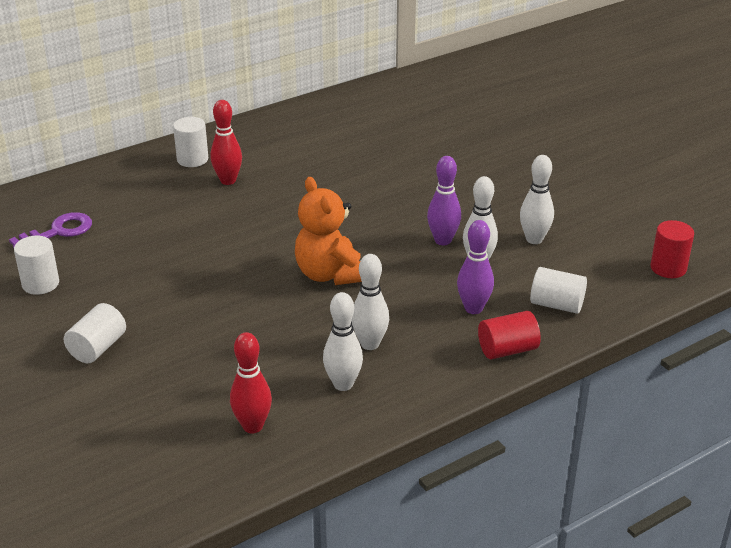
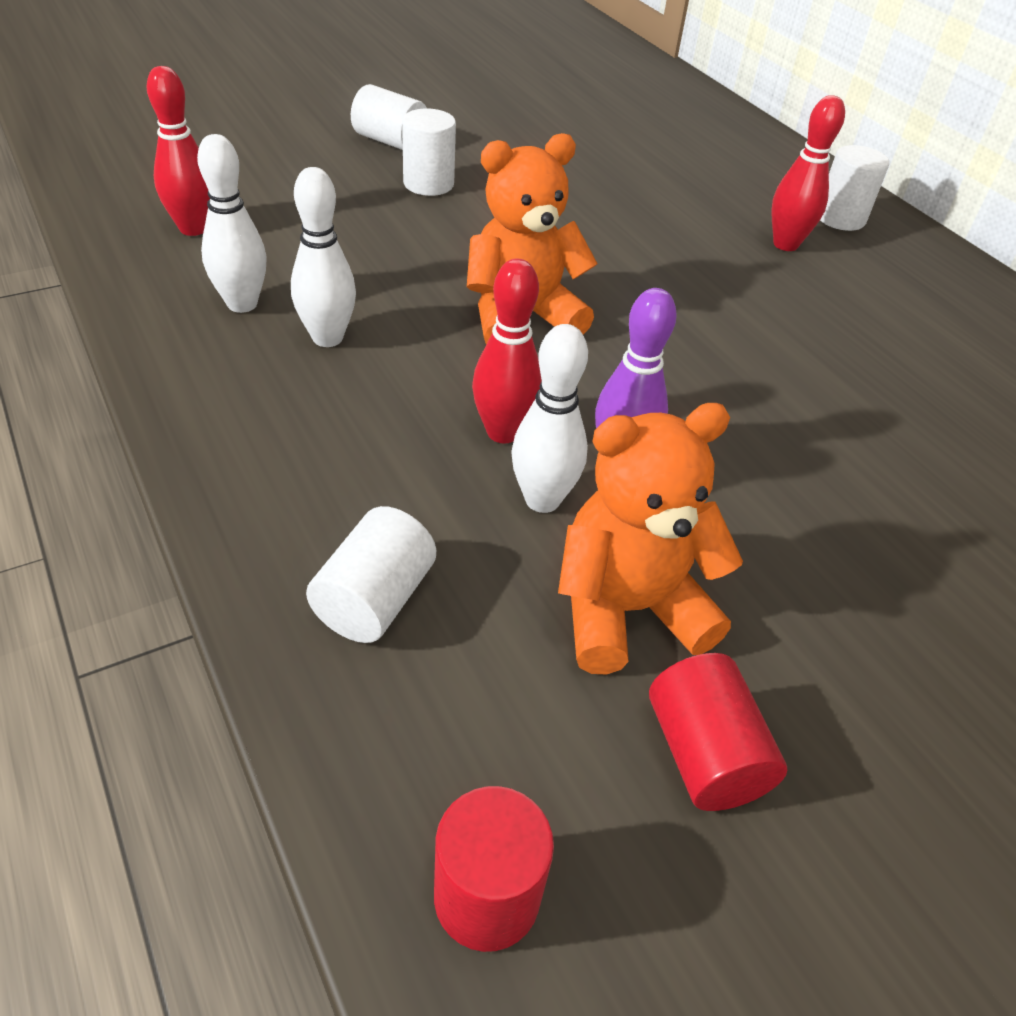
camera: 90 degrees right, 10 degrees up
(40, 284) = (524, 113): white cylinder -> white cylinder (428, 184)
(58, 232) = (635, 124): purple key -> none
(434, 276) = (503, 432): none -> red bowling pin
(473, 308) = (391, 469): purple bowling pin -> none
(507, 350) = (254, 494): red cylinder -> red cylinder (704, 754)
(534, 239) = (627, 609): white bowling pin -> orange teddy bear

